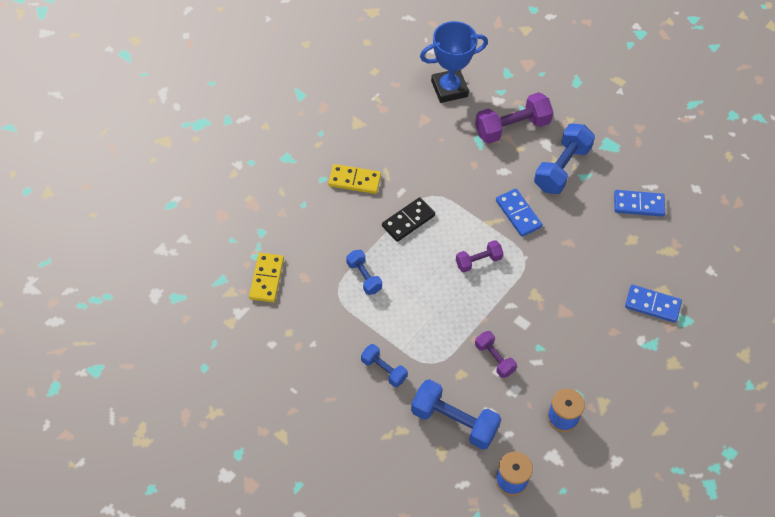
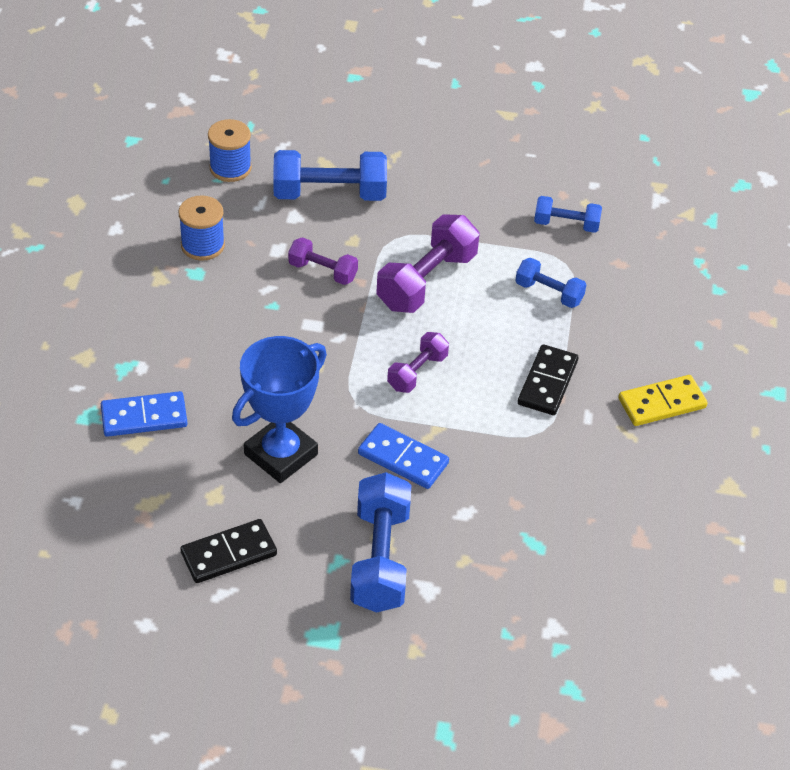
camera: 150 degrees right, 10 degrees down
(266, 279) = (662, 243): yellow domino -> none
(383, 370) = (446, 210): blue dumbbell -> blue dumbbell (566, 224)
(449, 89) = (643, 611): blue trophy -> blue trophy (281, 454)
(512, 127) = (499, 590): purple dumbbell -> purple dumbbell (427, 281)
(638, 205) = (228, 553): blue domino -> black domino

